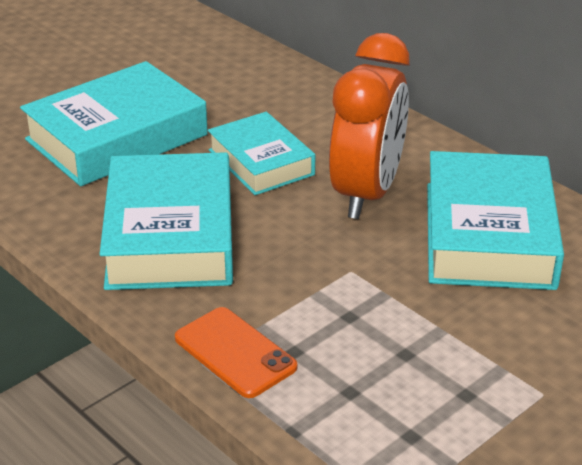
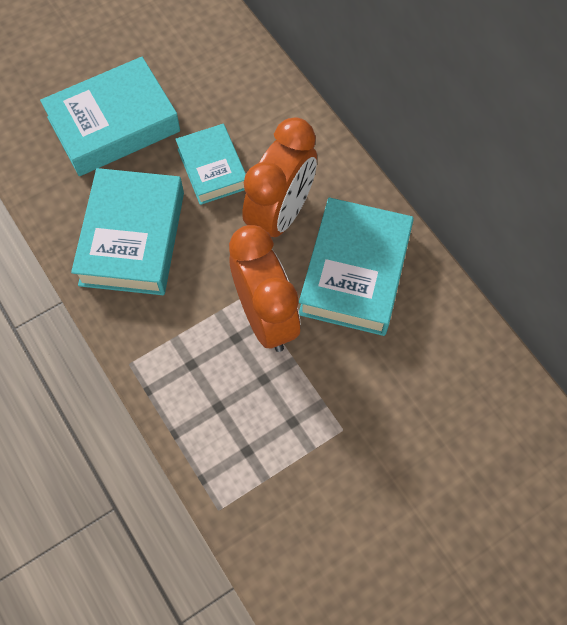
camera: 10 degrees right, 30 degrees up
(235, 353) = (152, 359): orange phone -> none
(384, 291) = (266, 317): none -> orange clock

